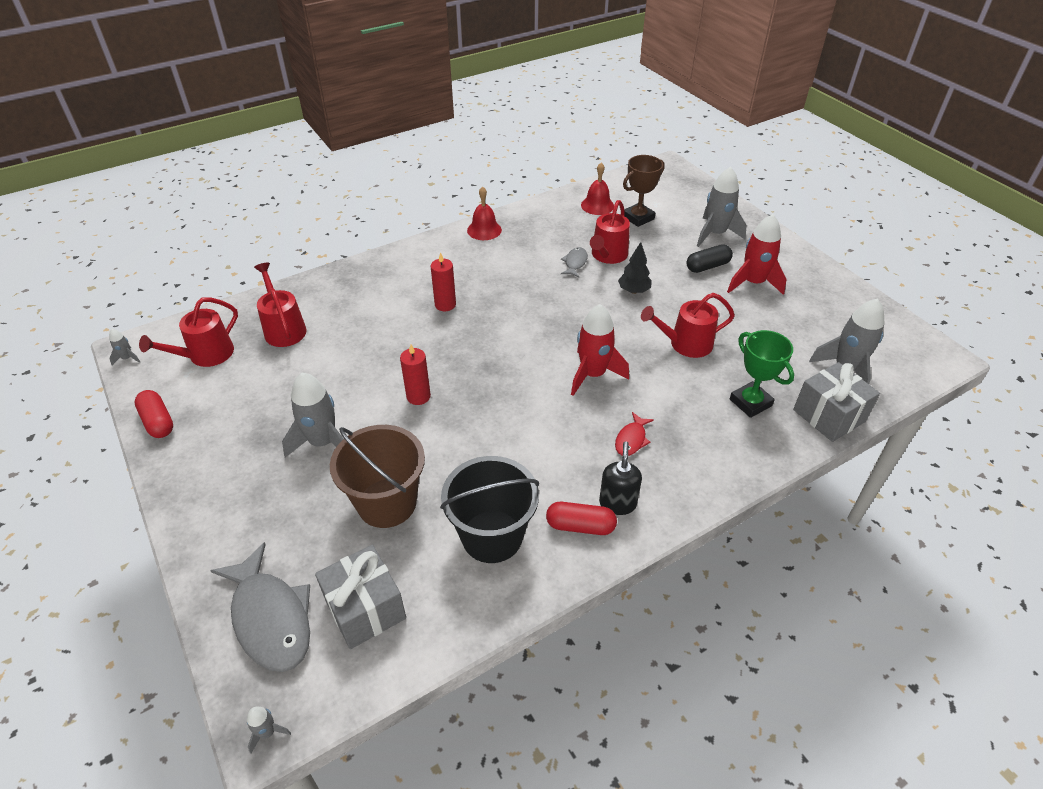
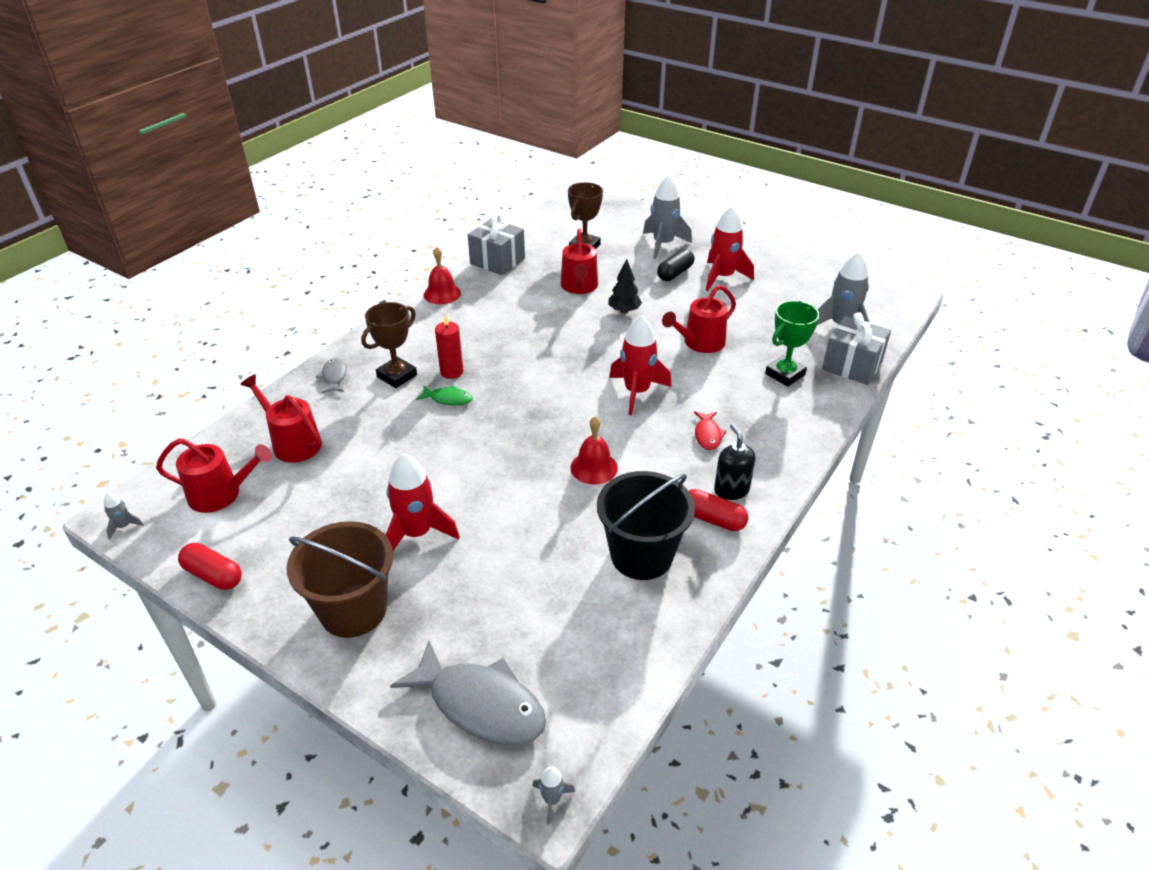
camera: 25 degrees left, 5 degrees down
(206, 355) = (220, 494): red watering can -> red watering can turned 105 degrees counterclockwise
(323, 442) = (417, 533): grey rocket -> red rocket
(365, 609) = (568, 659): grey gift -> grey gift (497, 261)
(387, 503) = (522, 563): brown bucket -> brown bucket (353, 610)
(399, 295) = (397, 376): none -> brown trophy
(418, 396) = (485, 461): red candle -> none
(426, 329) = (448, 399): none -> green fish
(575, 263) = (553, 301): grey fish -> grey fish (334, 377)
(580, 526) = (712, 519): red capsule -> red capsule turned 45 degrees clockwise
(597, 205) = (538, 245): red bell -> red bell (594, 467)
(750, 402) = (785, 374): green trophy -> green trophy turned 75 degrees counterclockwise

